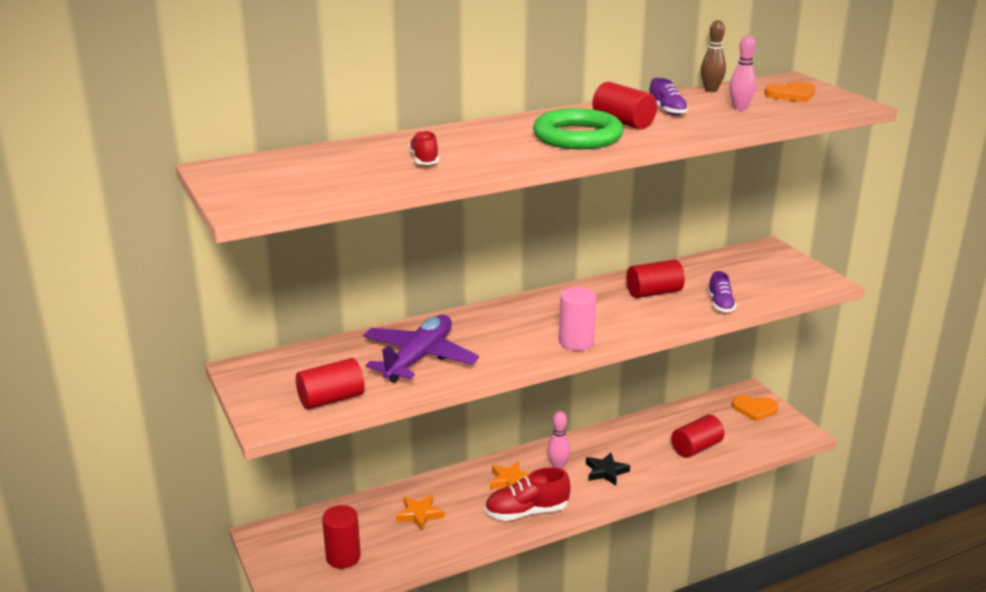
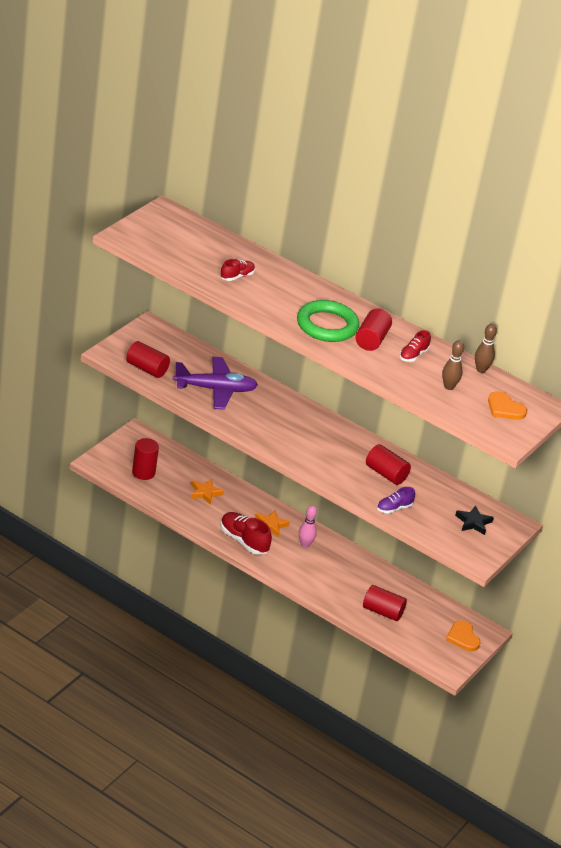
camera: 55 degrees right, 10 degrees up
(576, 342) = (286, 450): pink cylinder -> none
(606, 471) = (316, 569): black star -> black star (473, 522)
(667, 111) = (413, 355): purple shoe -> red shoe
(740, 108) = (448, 387): pink bowling pin -> brown bowling pin

